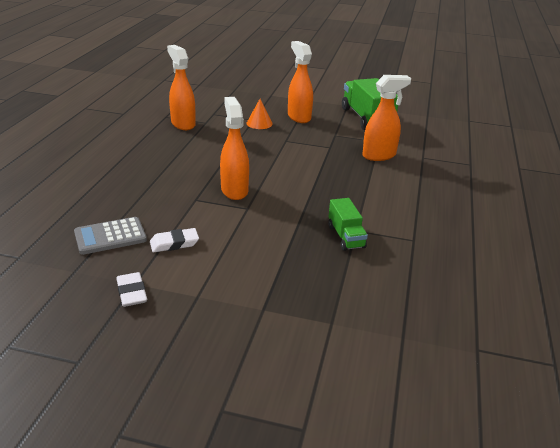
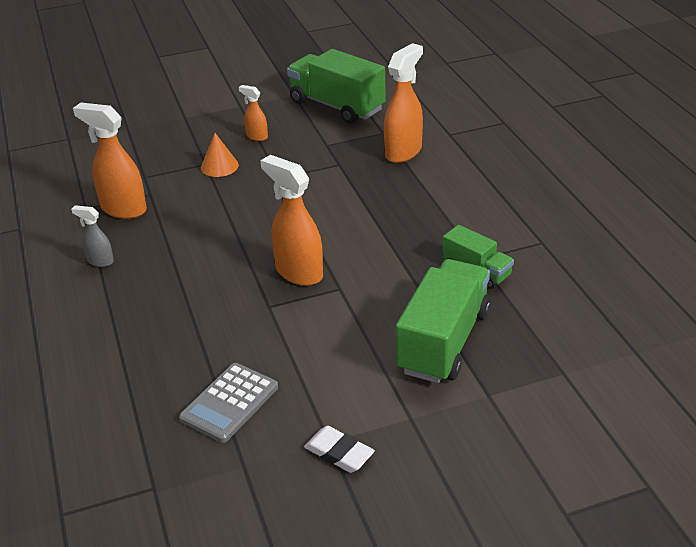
camera: 30 degrees left, 5 degrees up
(140, 142) = (100, 261): none -> grey spray bottle
(174, 243) = (313, 372): white eraser -> none
(273, 265) = (444, 341): none -> green truck
(299, 117) = (256, 136): orange spray bottle -> orange spray bottle, size x0.53

